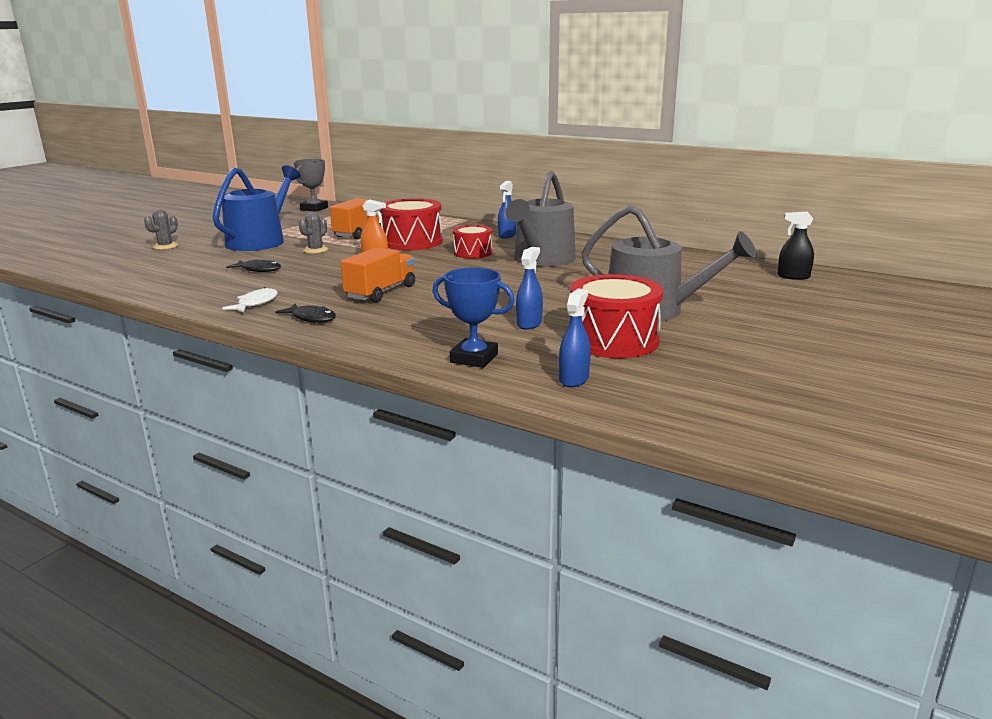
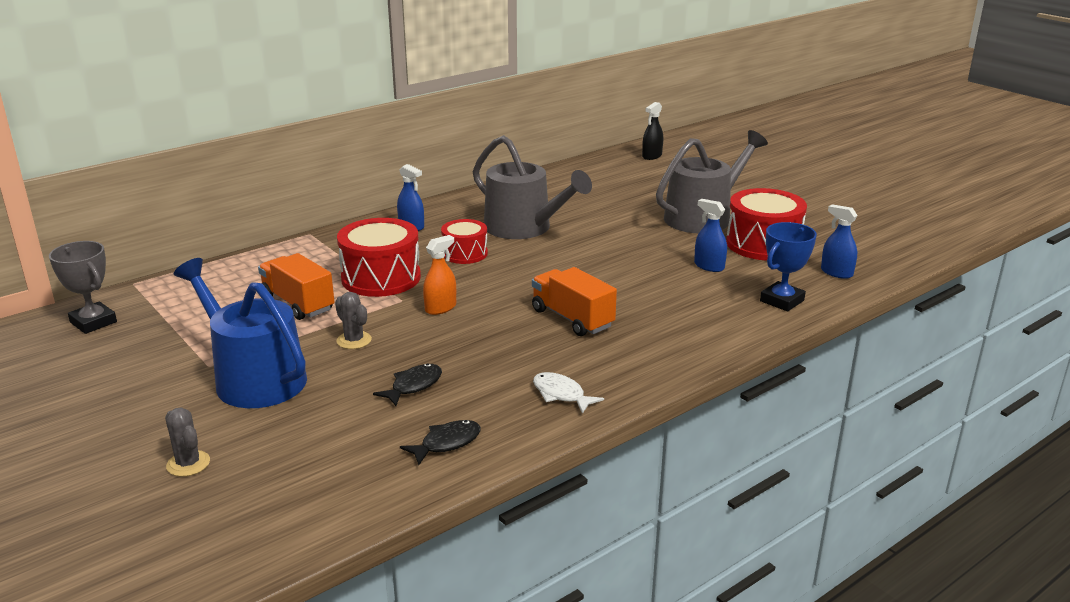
camera: 70 degrees left, 5 degrees up
(311, 318) = (635, 364): black fish -> black fish (446, 443)

